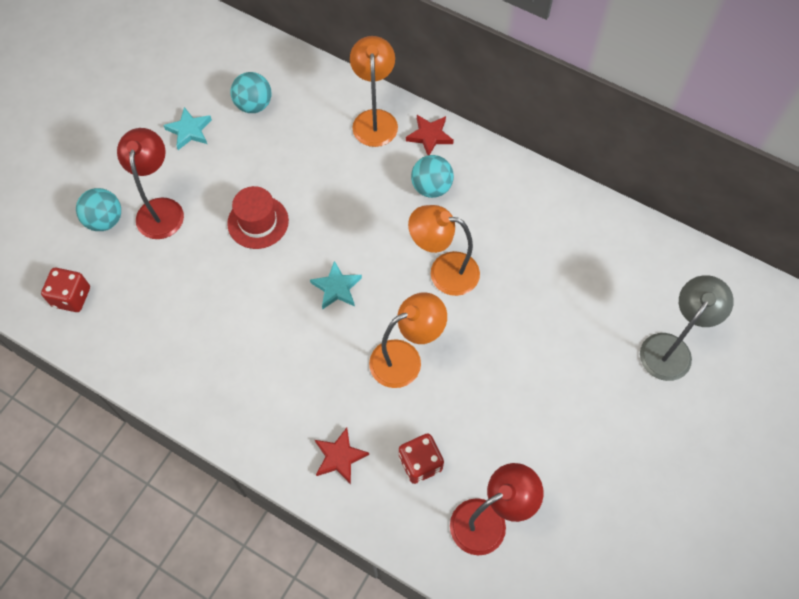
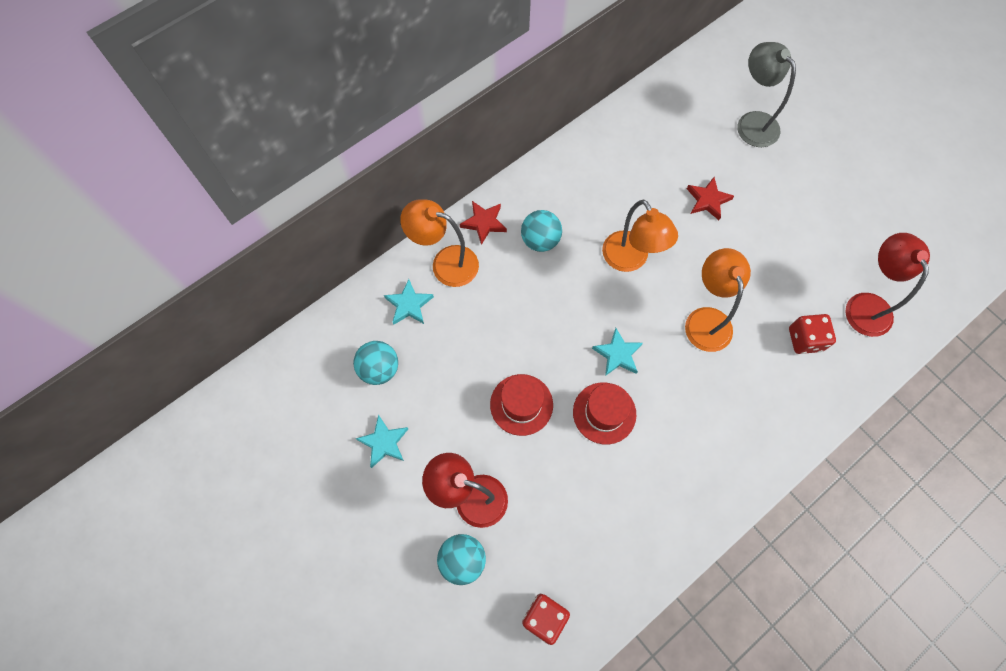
camera: 70 degrees left, 5 degrees up
(272, 292) = (604, 413): none -> red hat
(322, 106) = (409, 305): none -> turquoise star
(339, 457) = (784, 403): red star -> red star (708, 200)
(443, 271) = (630, 260): orange lamp -> orange lamp turned 60 degrees counterclockwise

